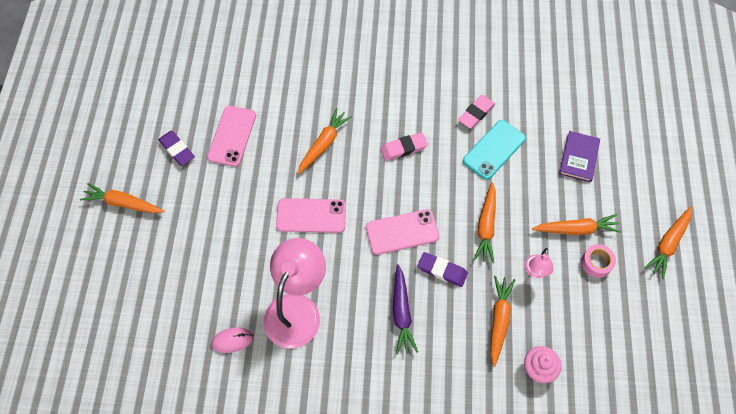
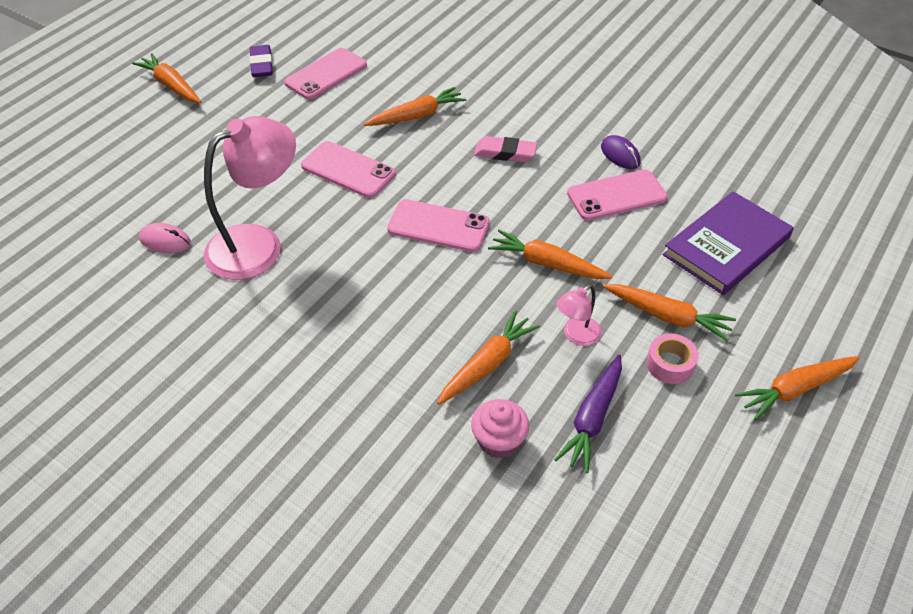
camera: 30 degrees right, 15 degrees down
(401, 313) = (372, 301): purple carrot -> purple carrot (592, 418)
(442, 270) = (456, 282): purple eraser -> none
(476, 113) = (620, 155): pink eraser -> purple mouse
(486, 226) = (547, 263): orange carrot -> orange carrot turned 75 degrees clockwise
(494, 149) = (616, 195): turquoise phone -> pink phone
(579, 157) = (726, 246): purple book -> purple book, size x1.58

